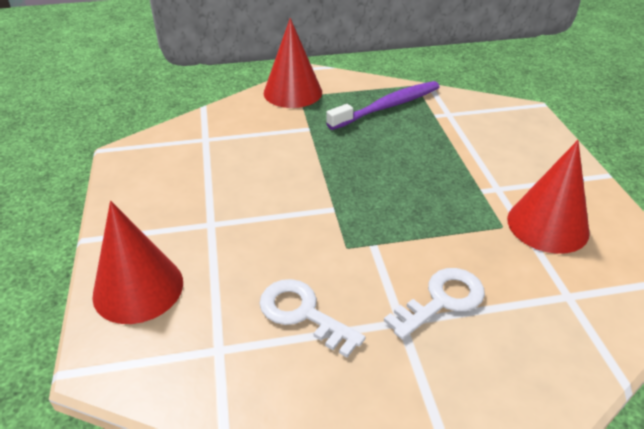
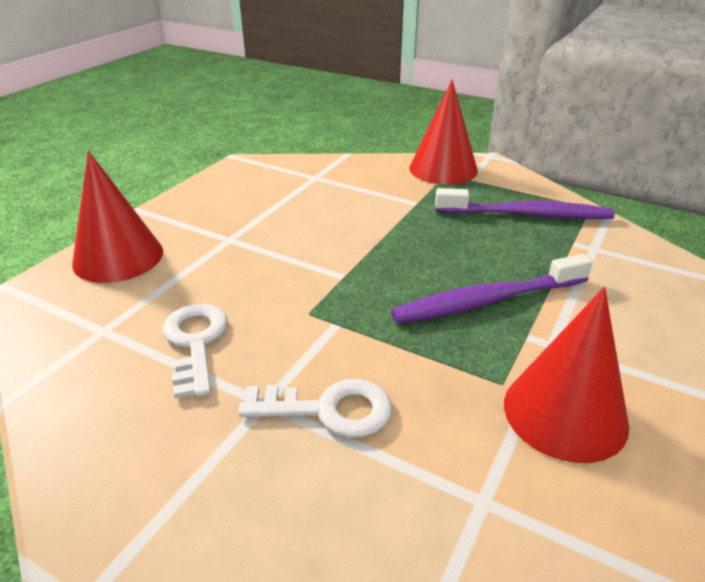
camera: 40 degrees right, 5 degrees down
(436, 179) = (487, 300): none -> purple toothbrush

